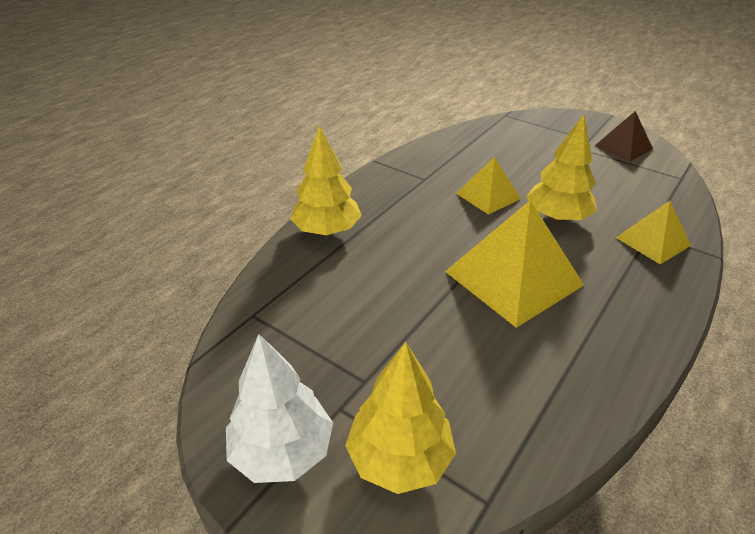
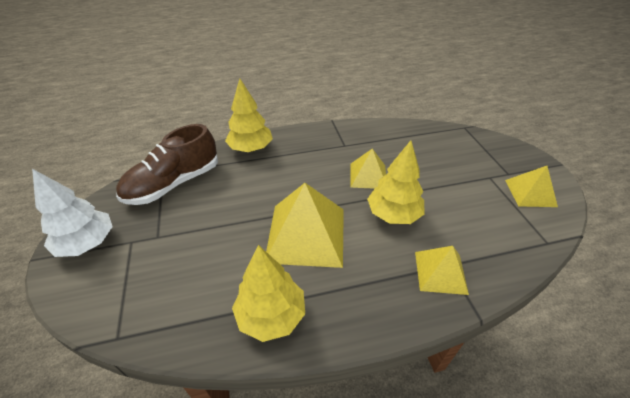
camera: 40 degrees right, 5 degrees up
(290, 317) = (174, 184): none -> brown shoe
(399, 458) = (117, 284): yellow tree -> yellow tree (271, 315)
(623, 147) = (530, 193): brown pyramid -> yellow pyramid

